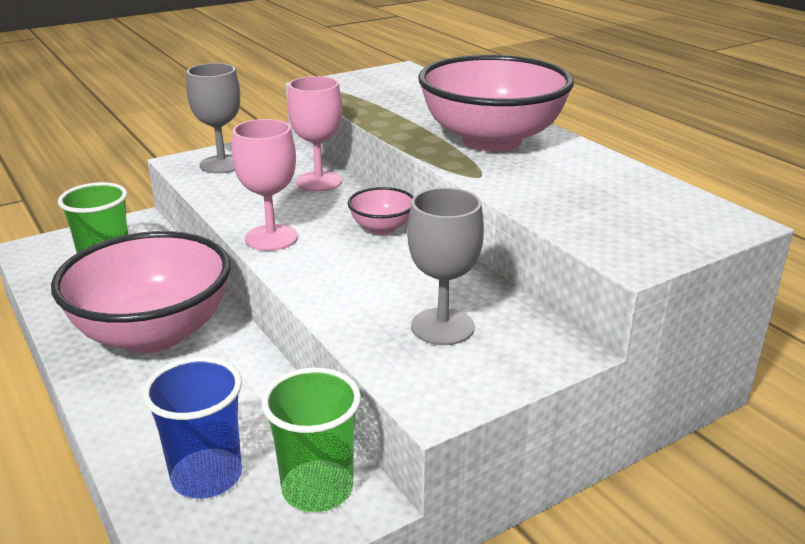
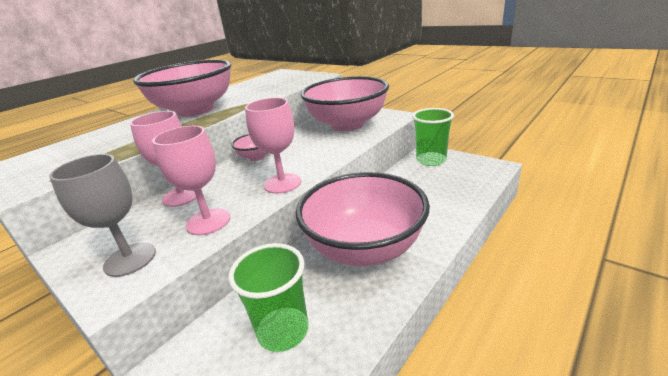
camera: 105 degrees left, 0 degrees up
(207, 476) = (452, 182): blue cup -> none
(239, 194) = (208, 222): none -> pink goblet
(442, 327) = (347, 125): grey goblet -> pink bowl

